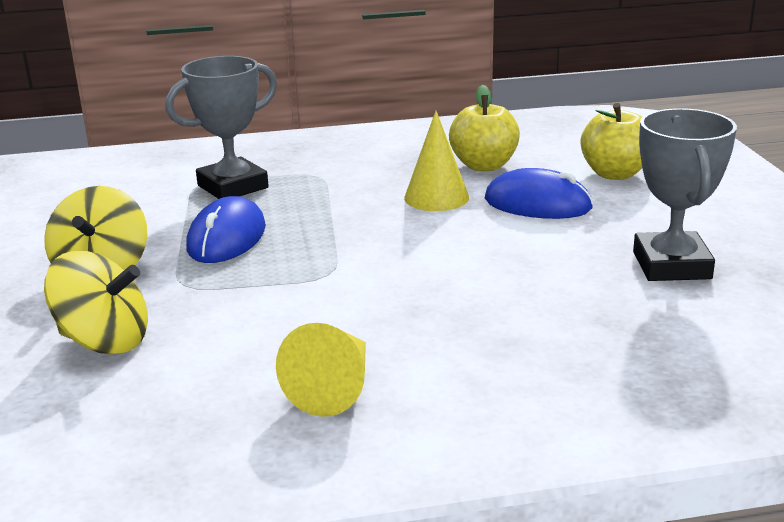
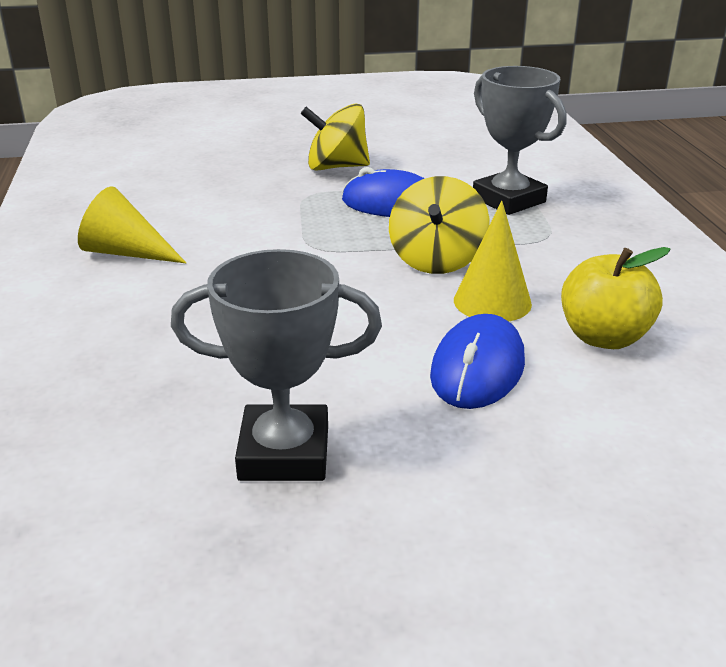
camera: 90 degrees right, 5 degrees up
(105, 341) = (230, 177): yellow spinning top -> yellow spinning top (436, 260)
(614, 174) = (600, 448): yellow apple -> none

